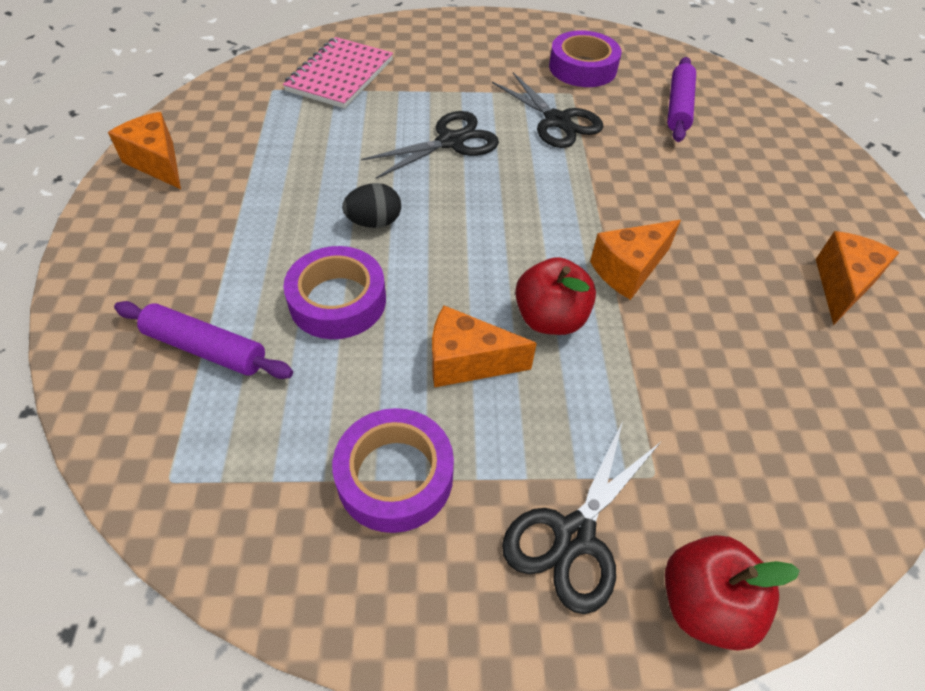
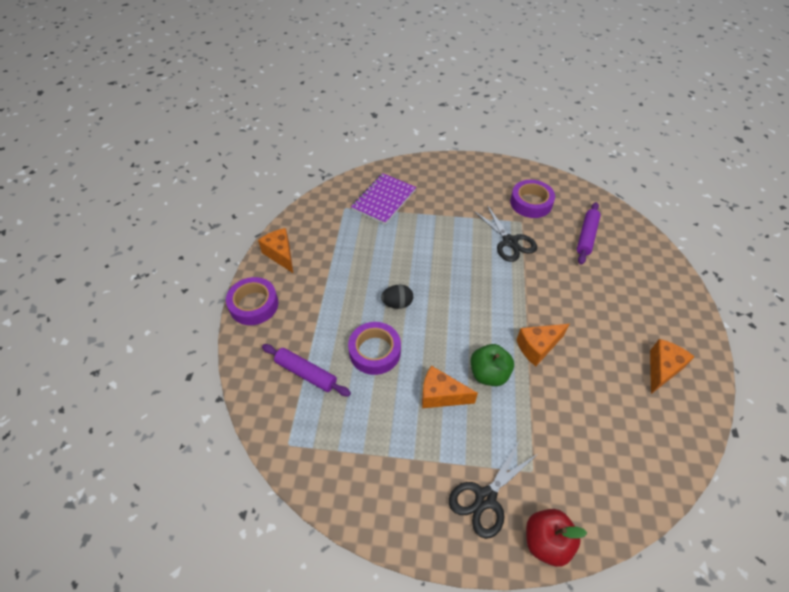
camera: 10 degrees right, 0 degrees up
(340, 75) = (383, 200): pink notebook -> purple notebook
(395, 476) = (398, 455): purple tape -> purple tape (254, 305)
(450, 141) = (445, 252): black scissors -> none
(550, 319) = (489, 374): red apple -> green apple

